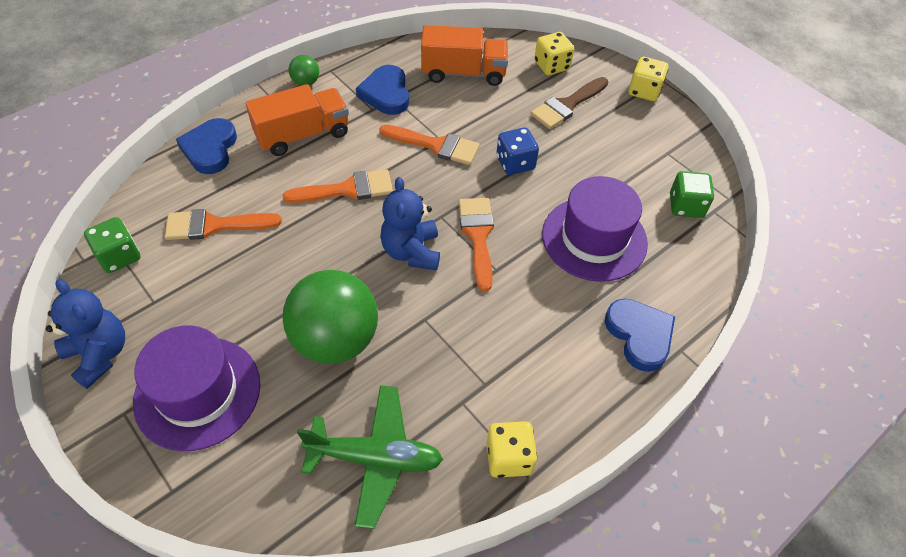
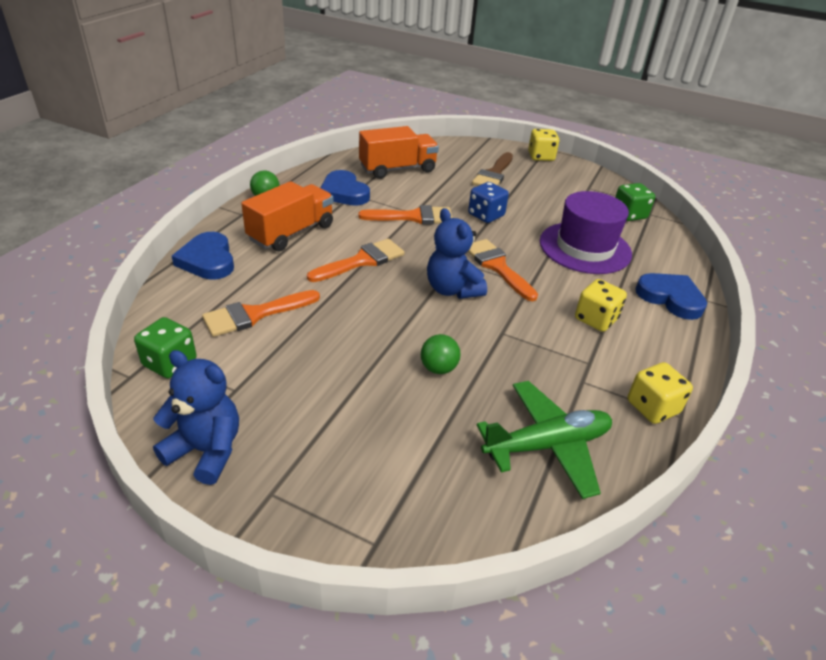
camera: 25 degrees left, 15 degrees down
(197, 392) = (338, 449): purple hat -> none
(335, 339) = (438, 368): green ball -> green ball, size x0.43
(551, 66) = (462, 154): yellow dice -> yellow dice (596, 319)

